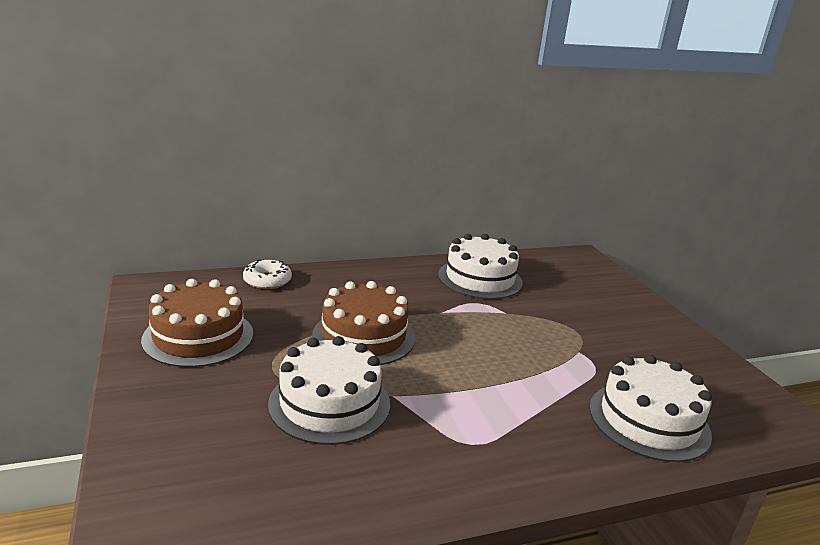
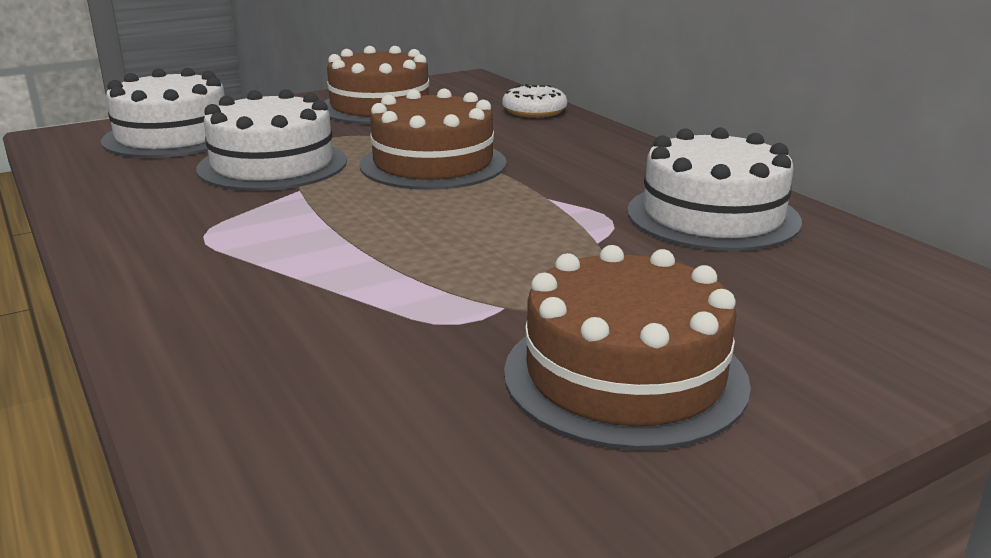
camera: 80 degrees right, 0 degrees up
(637, 337) = (625, 376): none -> brown cake
(649, 420) = (285, 371): white cake -> white cake (173, 136)

